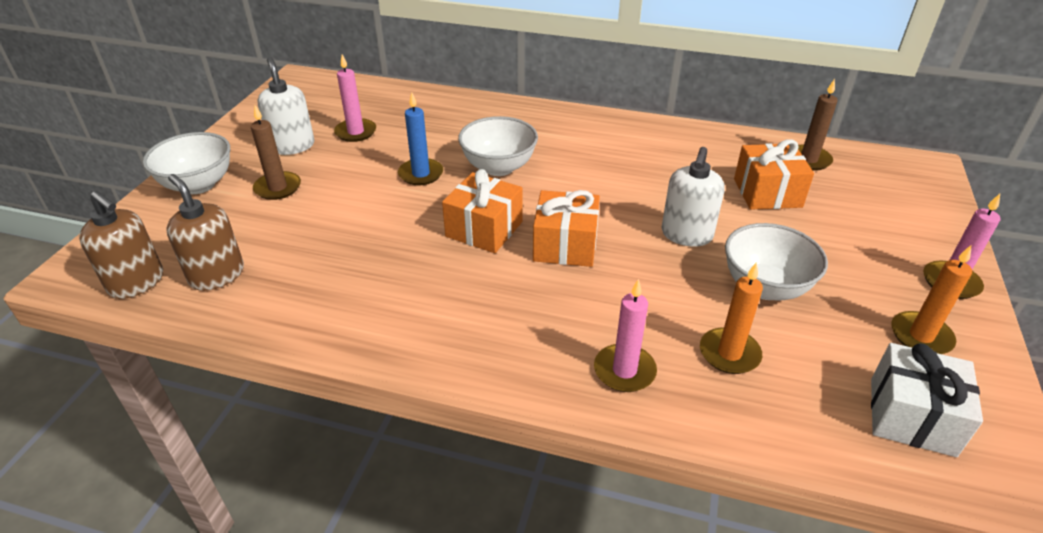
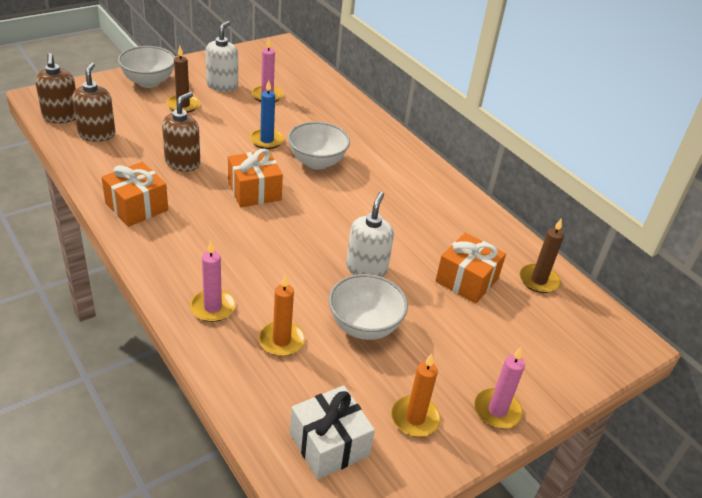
camera: 35 degrees right, 0 degrees up
(367, 246) = (183, 163): none -> brown soap dispenser
(565, 245) = (284, 228): orange gift -> orange gift (136, 207)
(686, 235) = (366, 268): white soap dispenser -> white soap dispenser turned 135 degrees clockwise

